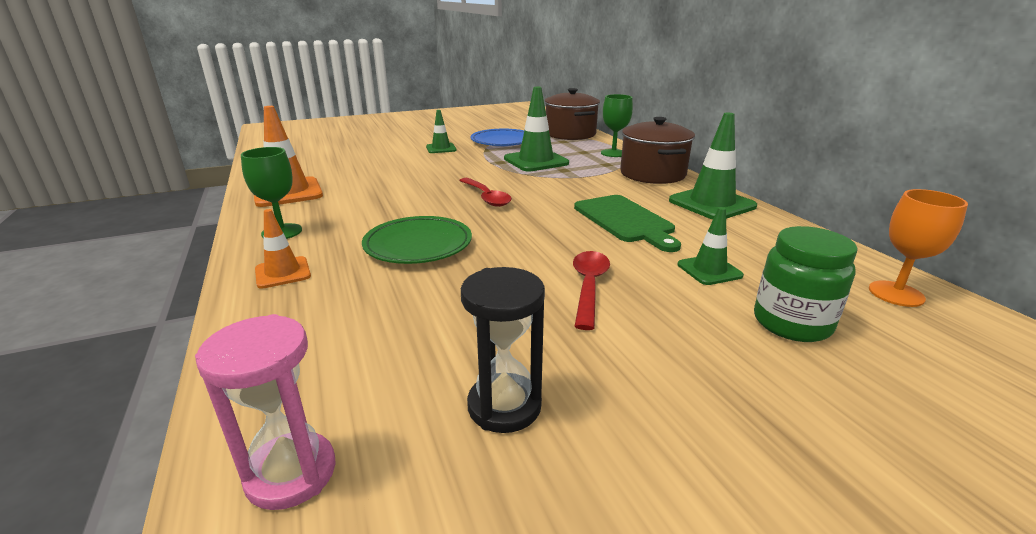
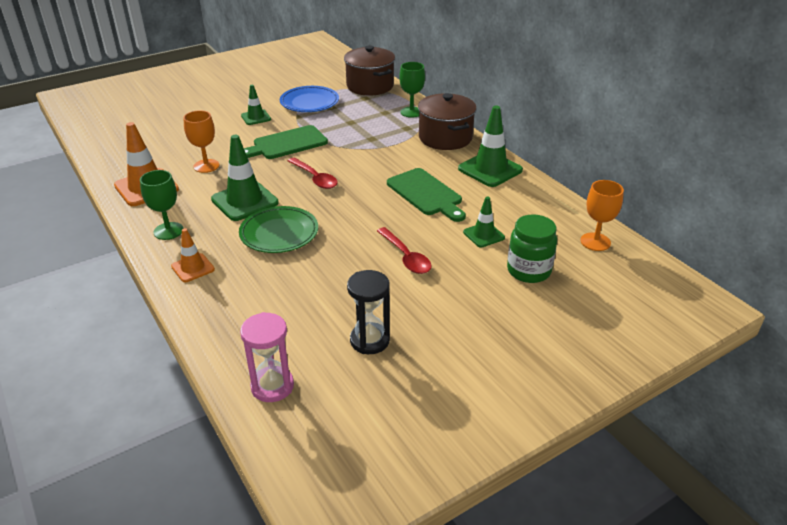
camera: 10 degrees left, 10 degrees up
(366, 180) = (206, 166): none -> orange goblet
(465, 168) = (287, 144): none -> green cutting board
(536, 161) = (346, 129): green traffic cone -> green traffic cone (245, 201)
(588, 286) = (406, 257): red spoon -> red spoon turned 150 degrees clockwise

